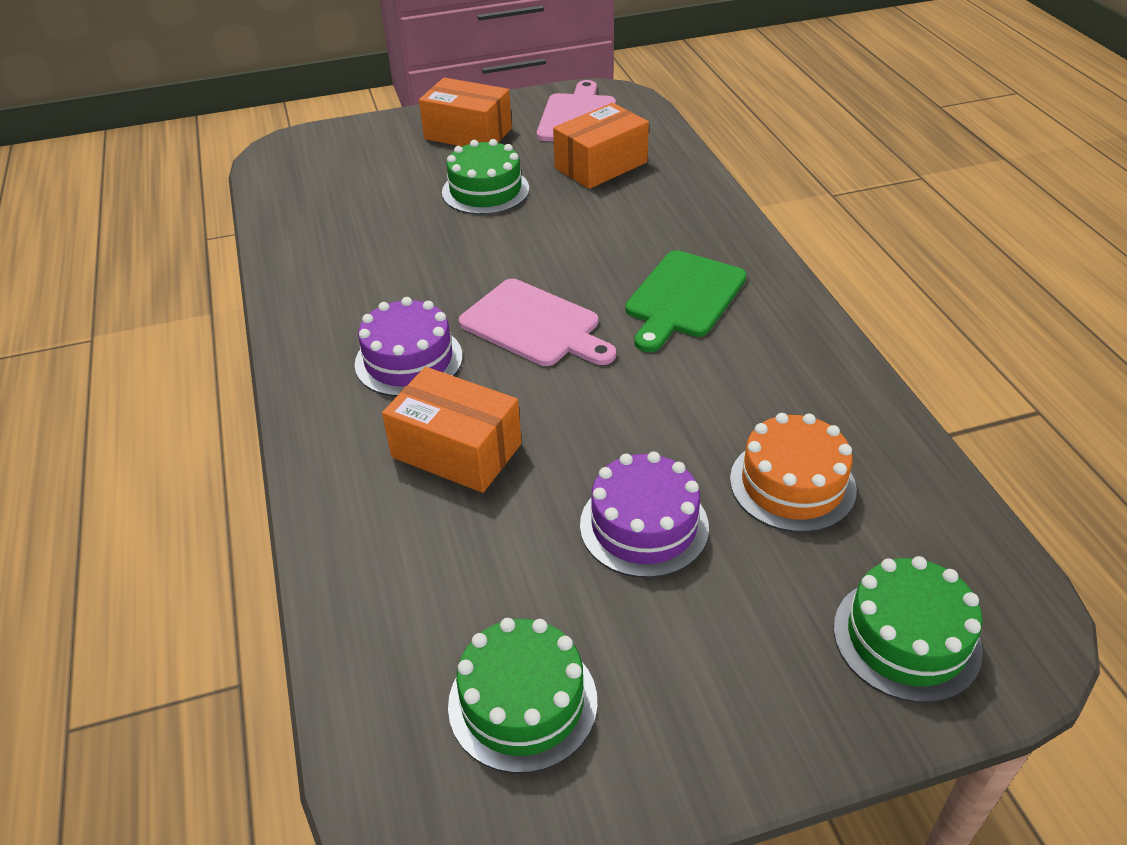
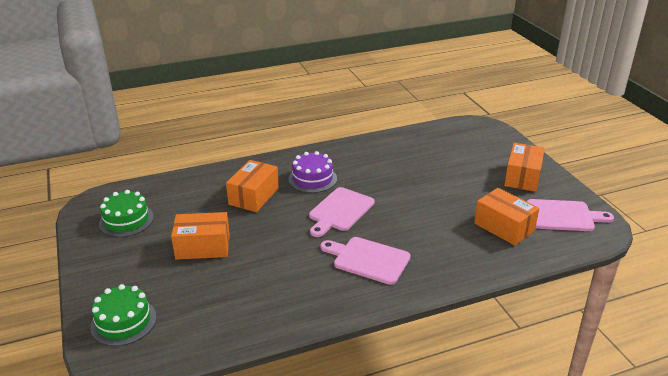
camera: 85 degrees right, 10 degrees down
(485, 190) = (461, 188): green cake -> none
(644, 526) = (203, 247): purple cake -> orange box
(683, 298) = (368, 259): green cutting board -> pink cutting board
(792, 484) = (221, 293): orange cake -> none

